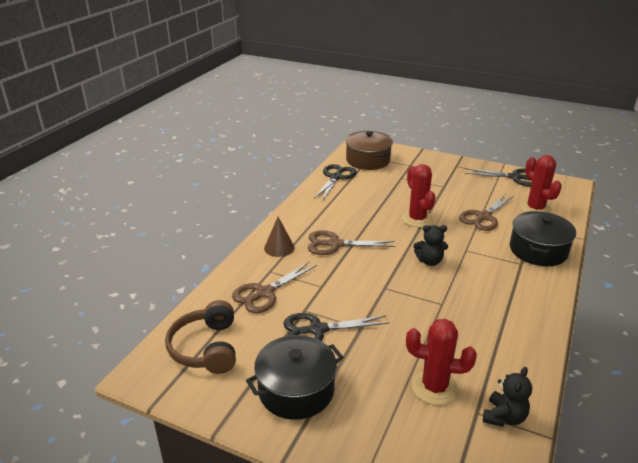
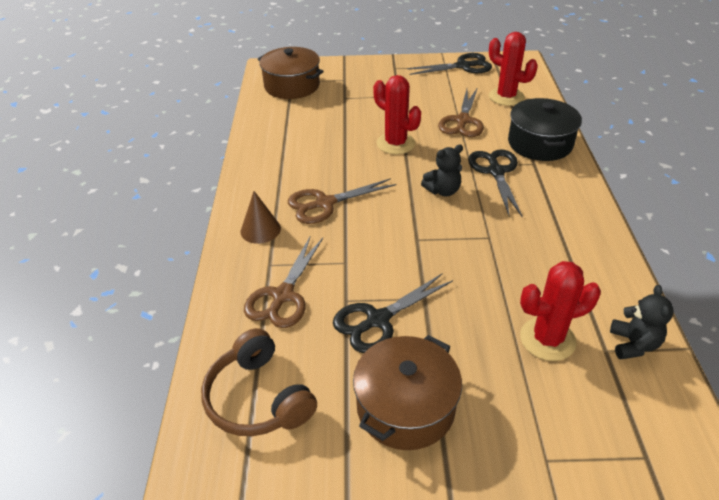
camera: 25 degrees left, 10 degrees up
(296, 390) = (405, 407): black pot -> brown pot
(336, 177) = (268, 117): black scissors -> black scissors (496, 171)

